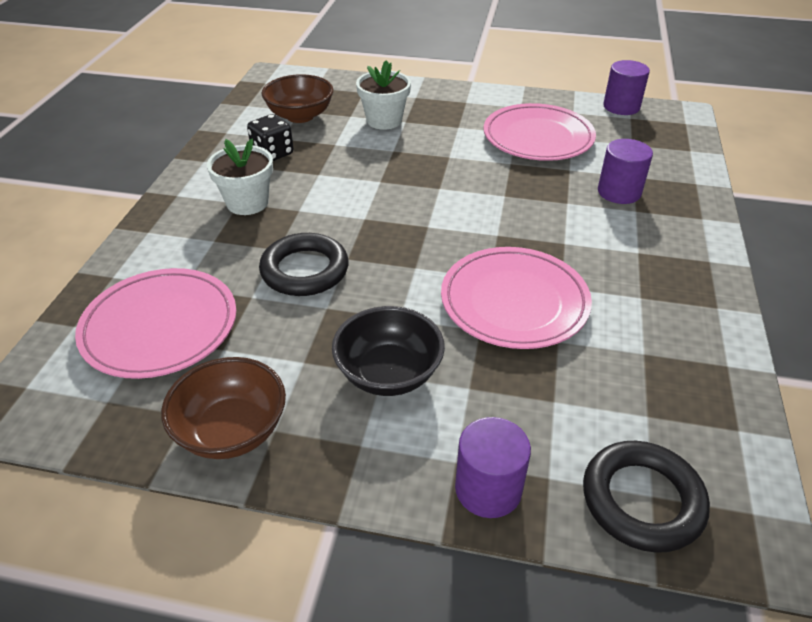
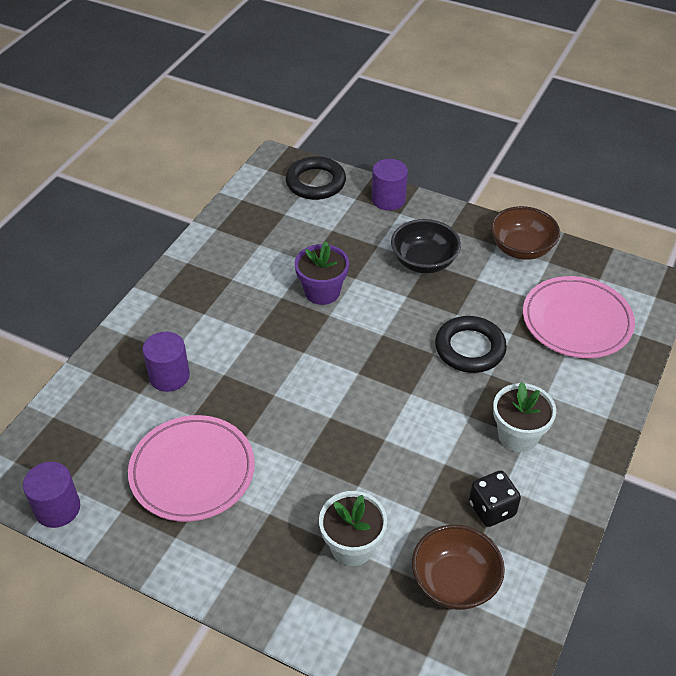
camera: 165 degrees left, 5 degrees up
(514, 302) = (322, 292): pink plate -> purple flower pot

